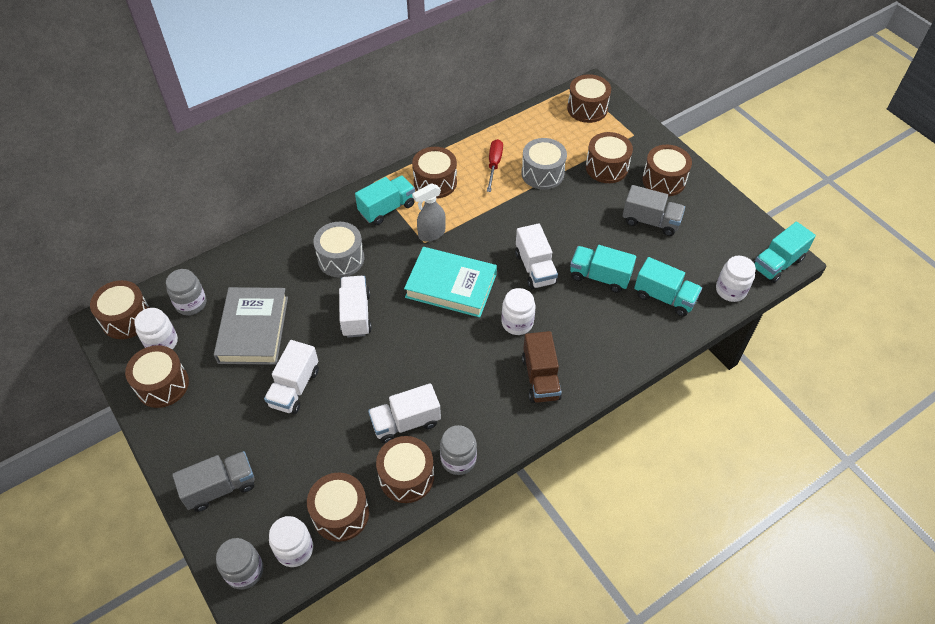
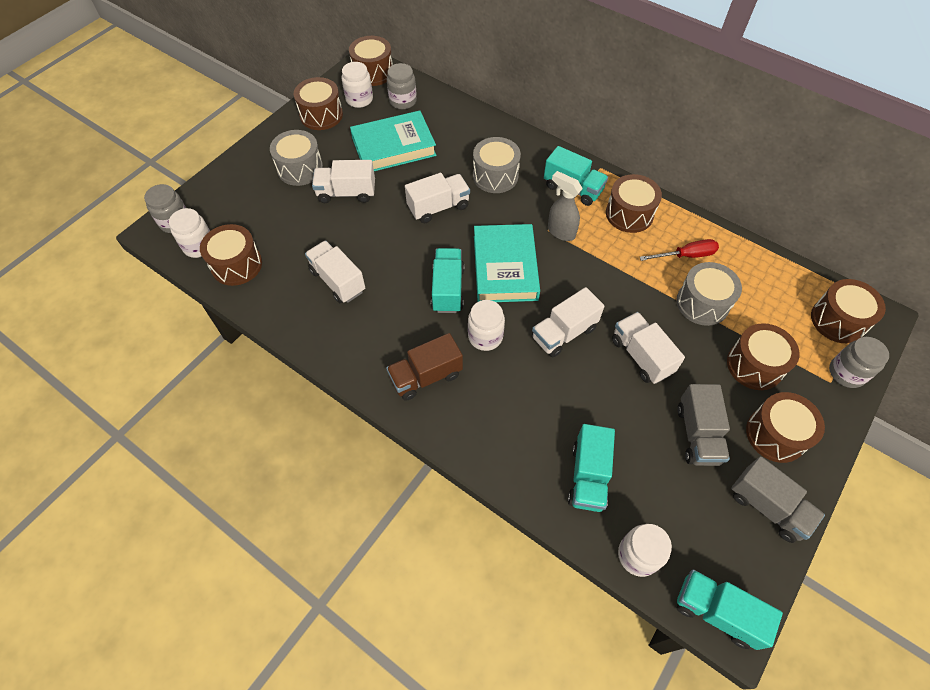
camera: 70 degrees right, 5 degrees up
(220, 487) = (242, 182): grey truck -> grey truck (768, 506)
(234, 424) = (300, 168): none -> grey drum
(253, 329) = (393, 146): grey book -> turquoise book
(406, 477) = (283, 299): brown drum -> none
(458, 459) = (311, 333): grey jar -> grey jar (846, 373)
(575, 228) = (641, 356): none -> white truck
(599, 277) = (583, 399): turquoise truck -> turquoise truck (447, 289)

